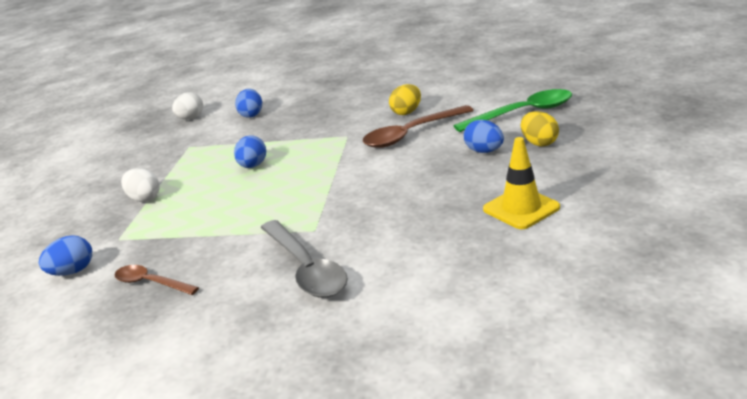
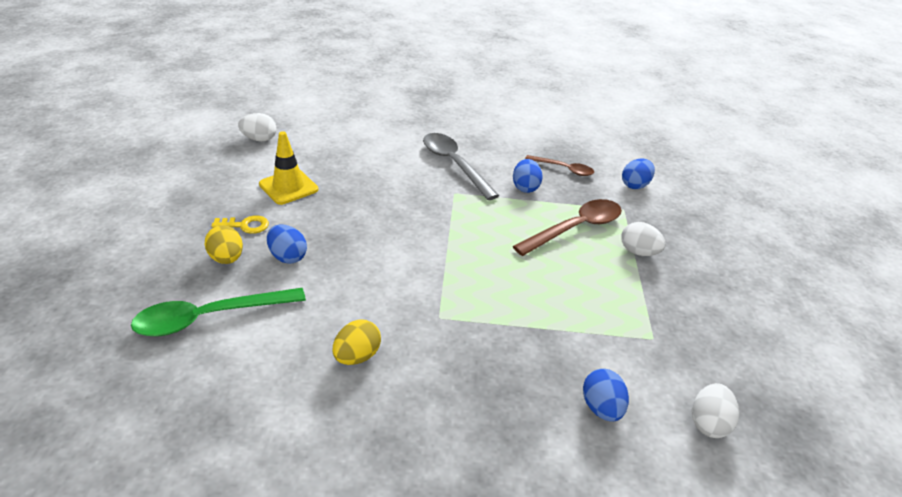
camera: 170 degrees right, 10 degrees up
(253, 166) = (542, 281): blue egg -> blue egg (525, 187)
(411, 134) = (358, 303): brown spoon -> brown spoon (575, 228)
(542, 167) = (245, 225): none -> yellow key
(611, 269) = (259, 139): none -> white egg

